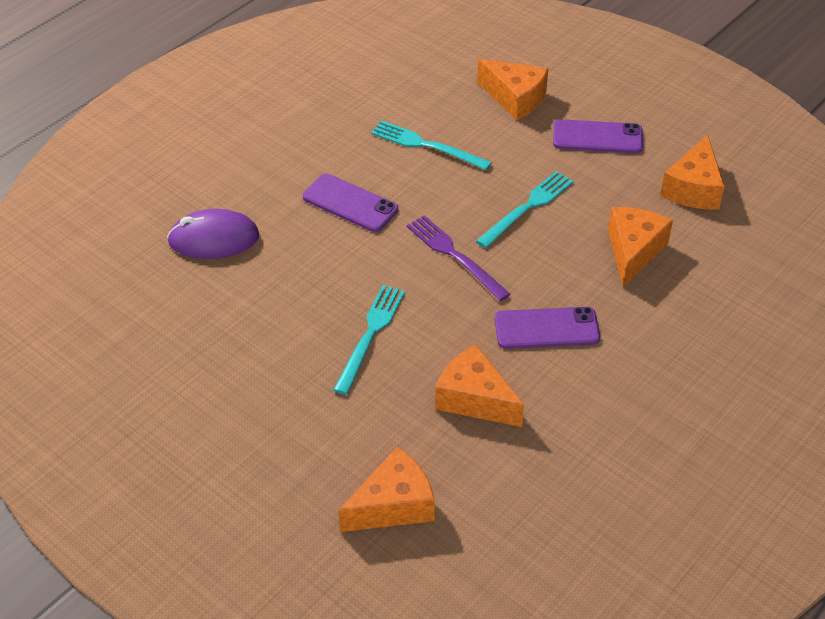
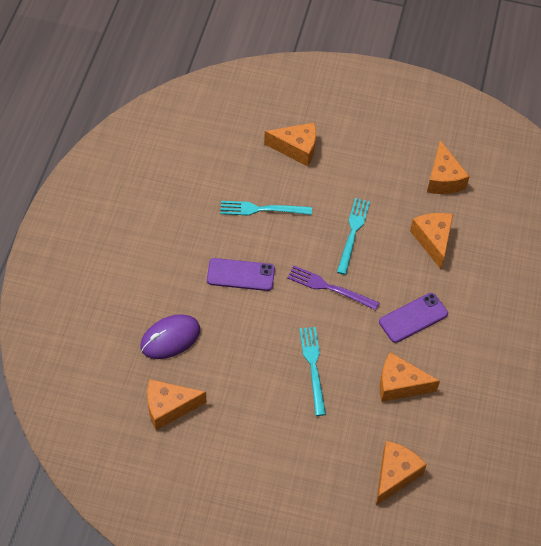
camera: 30 degrees left, 10 degrees up
(155, 310) = (169, 407): none -> orange cheese
(597, 137) = (365, 161): purple phone -> none

